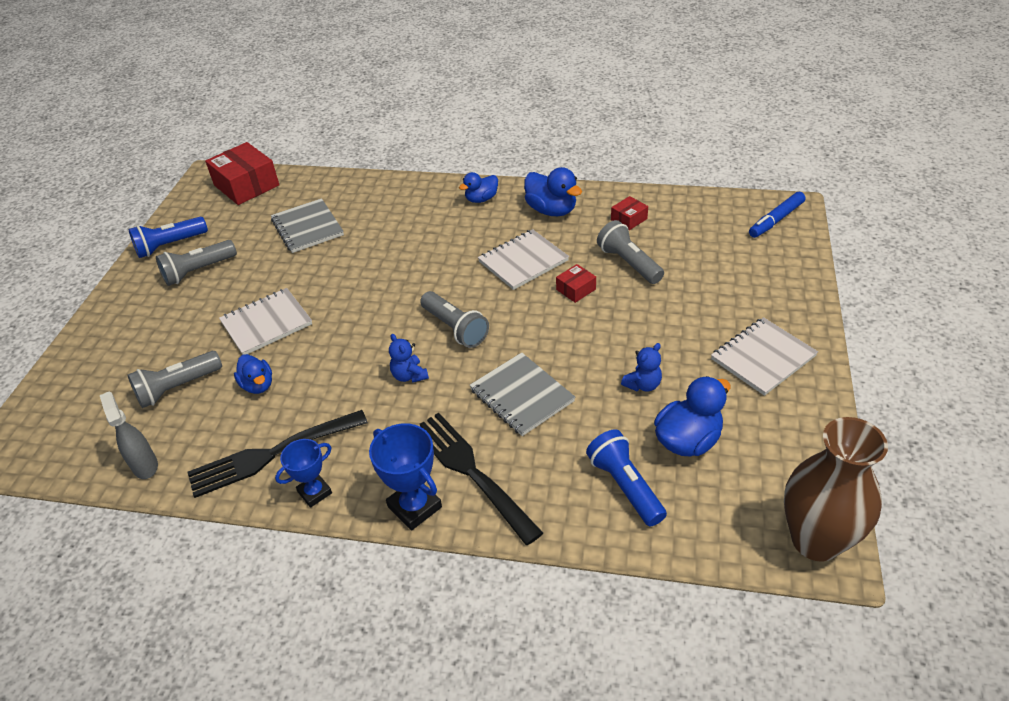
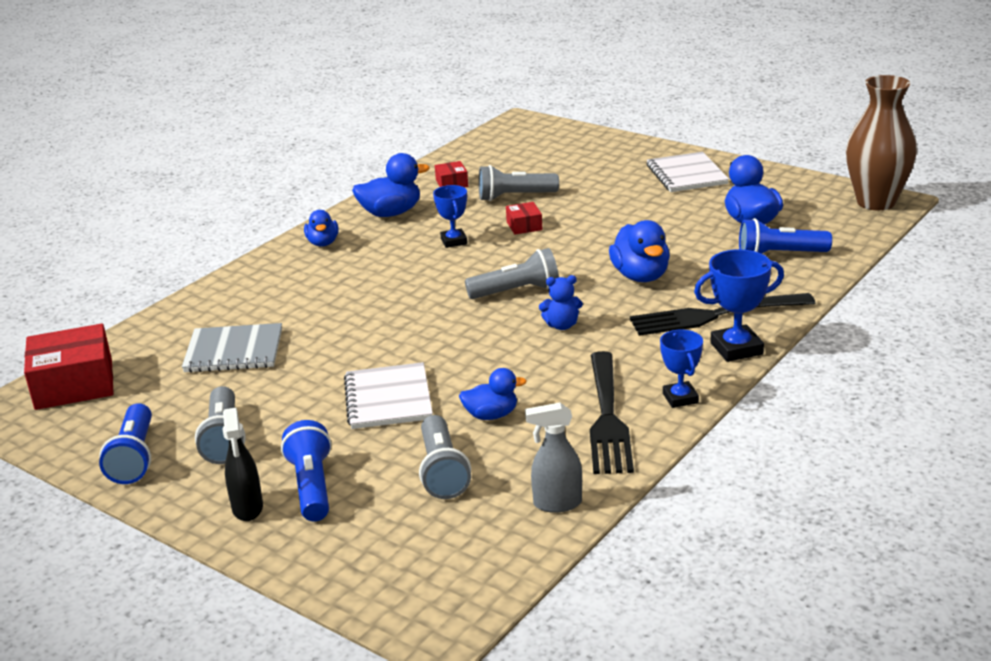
camera: 65 degrees left, 15 degrees down
(121, 315) = (247, 508): none -> black spray bottle
(149, 333) = (312, 486): none -> blue flashlight
(521, 395) = (640, 276): grey notebook -> blue duck
(523, 261) = (454, 241): white notebook -> blue trophy
(642, 385) = (674, 224): blue teddy bear -> none
(776, 220) = (529, 130): blue marker -> none

